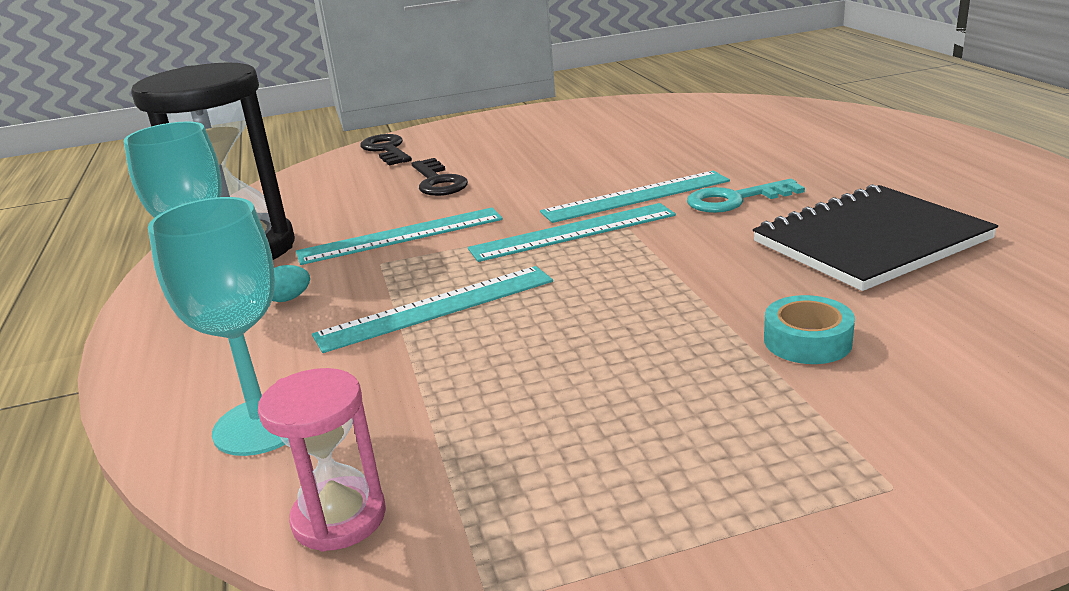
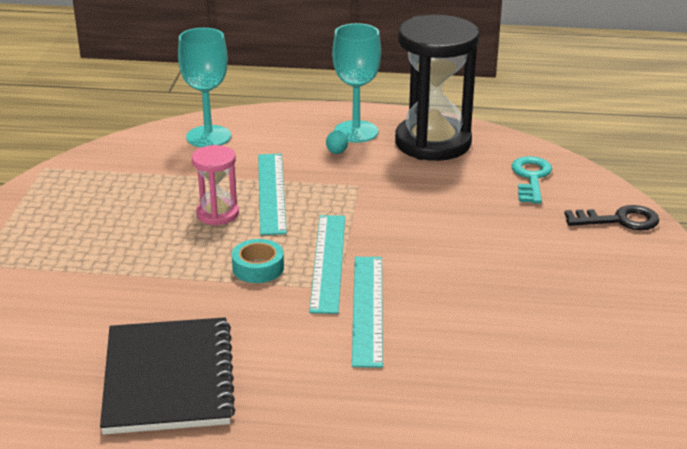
camera: 110 degrees right, 5 degrees up
(339, 518) = (123, 147): pink hourglass -> pink hourglass (217, 214)
(401, 236) = (396, 198): turquoise ruler -> none
(438, 182) = (499, 230): black key -> none
(735, 200) = (309, 352): turquoise key -> turquoise key (531, 178)
(807, 341) = (92, 292): turquoise tape -> turquoise tape (258, 268)

